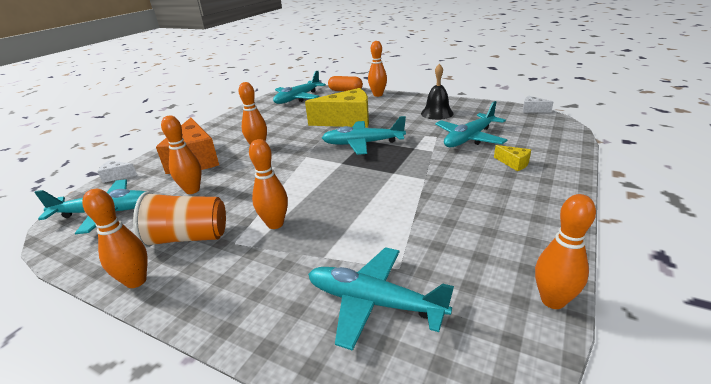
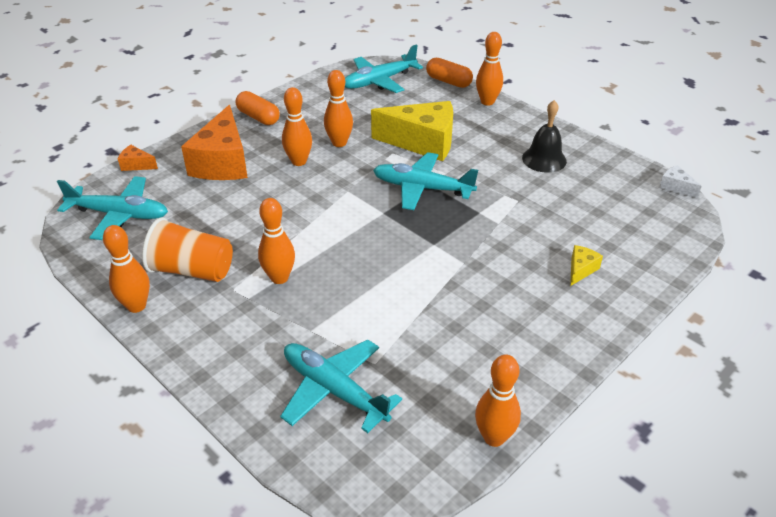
camera: 15 degrees right, 10 degrees up
(117, 176) = (136, 165): white cheese -> orange cheese
(192, 190) = (210, 208): orange bowling pin -> orange bowling pin (339, 143)
(215, 130) = (258, 117): none -> orange capsule
(469, 138) = (556, 215): turquoise plane -> none
(514, 163) = (581, 270): yellow cheese -> yellow cheese turned 120 degrees counterclockwise

